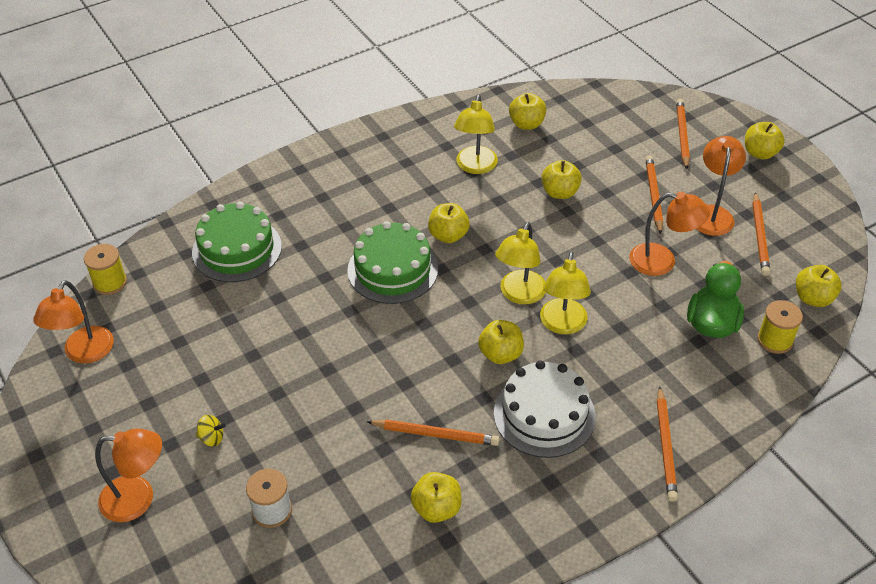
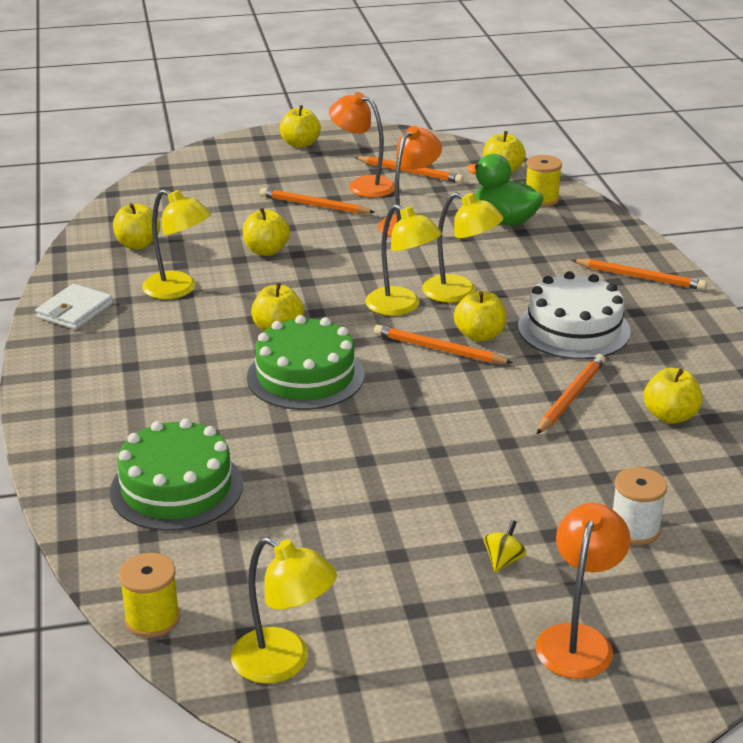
camera: 70 degrees left, 15 degrees down
(84, 353) = (283, 663): orange lamp -> yellow lamp
(419, 128) = (74, 310): none -> white wallet
(682, 135) = (240, 171): orange pencil -> orange pencil (439, 349)

